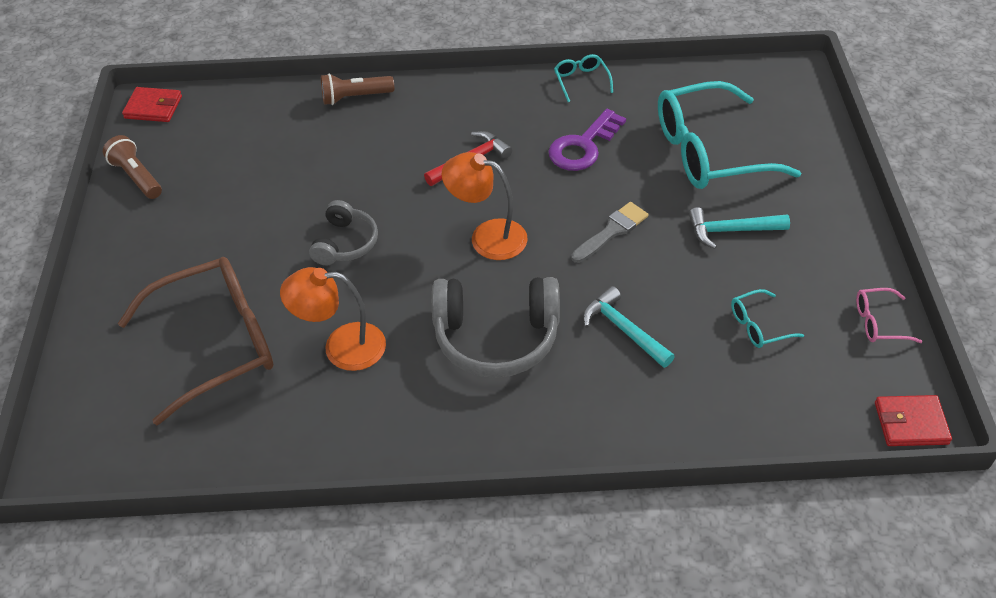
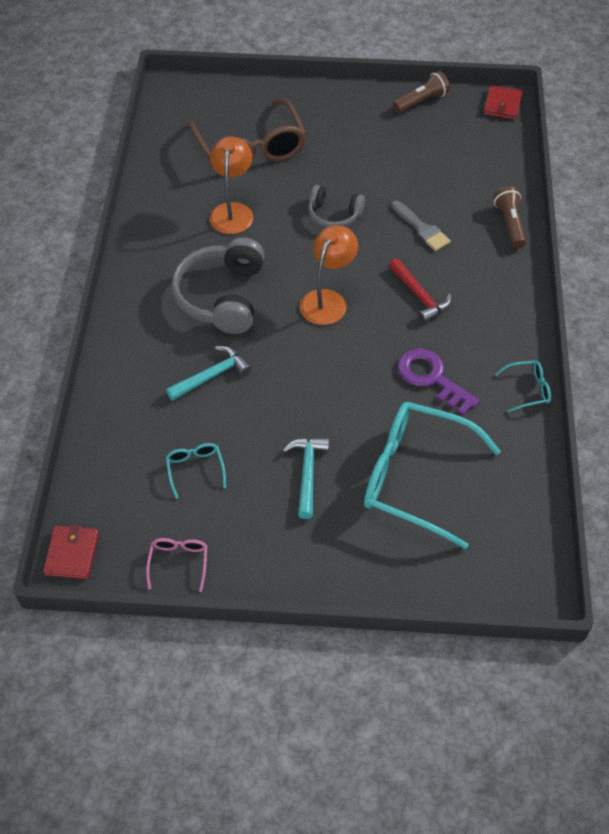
camera: 95 degrees right, 5 degrees up
(612, 231) = (320, 384): grey brush -> grey brush (421, 228)
(709, 151) = (415, 477): turquoise glasses -> turquoise glasses turned 60 degrees counterclockwise

